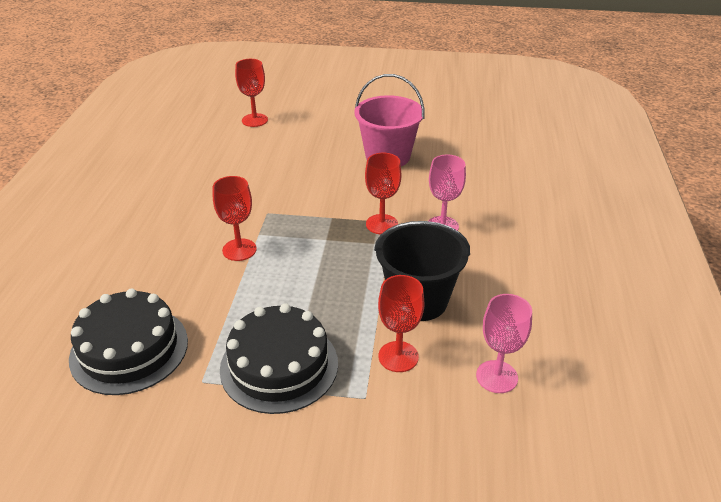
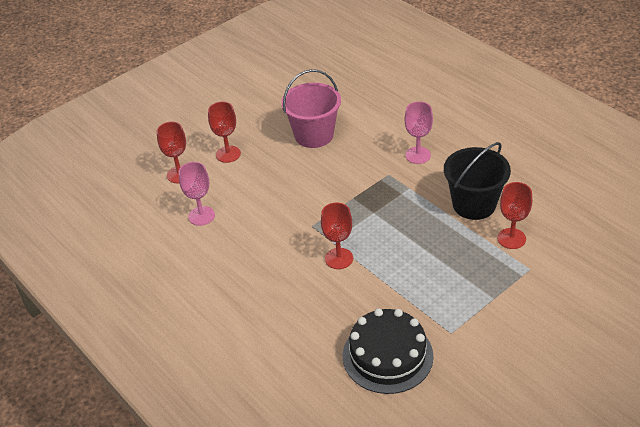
camera: 45 degrees left, 5 degrees up
(279, 365) = (470, 292): black cake -> none
(381, 224) = (386, 179): red goblet -> red goblet (228, 154)
(496, 376) = (562, 210): pink goblet -> pink goblet (201, 216)

